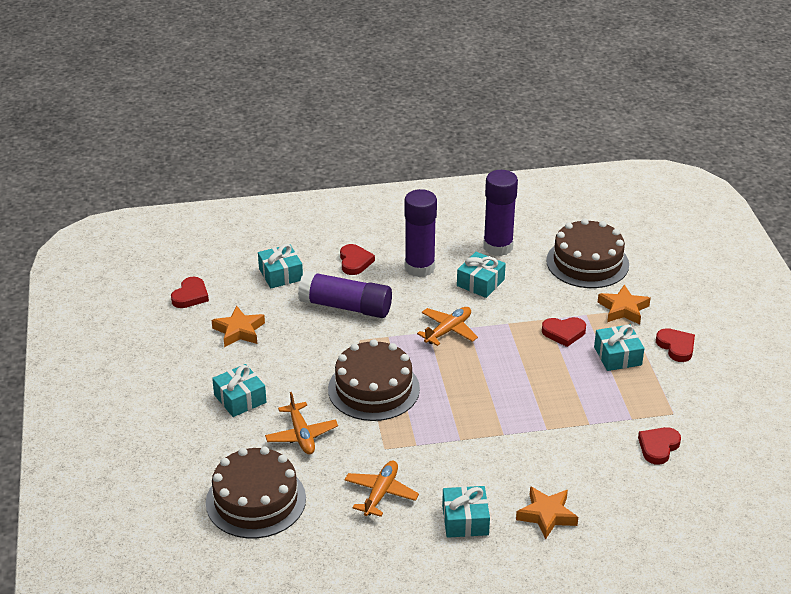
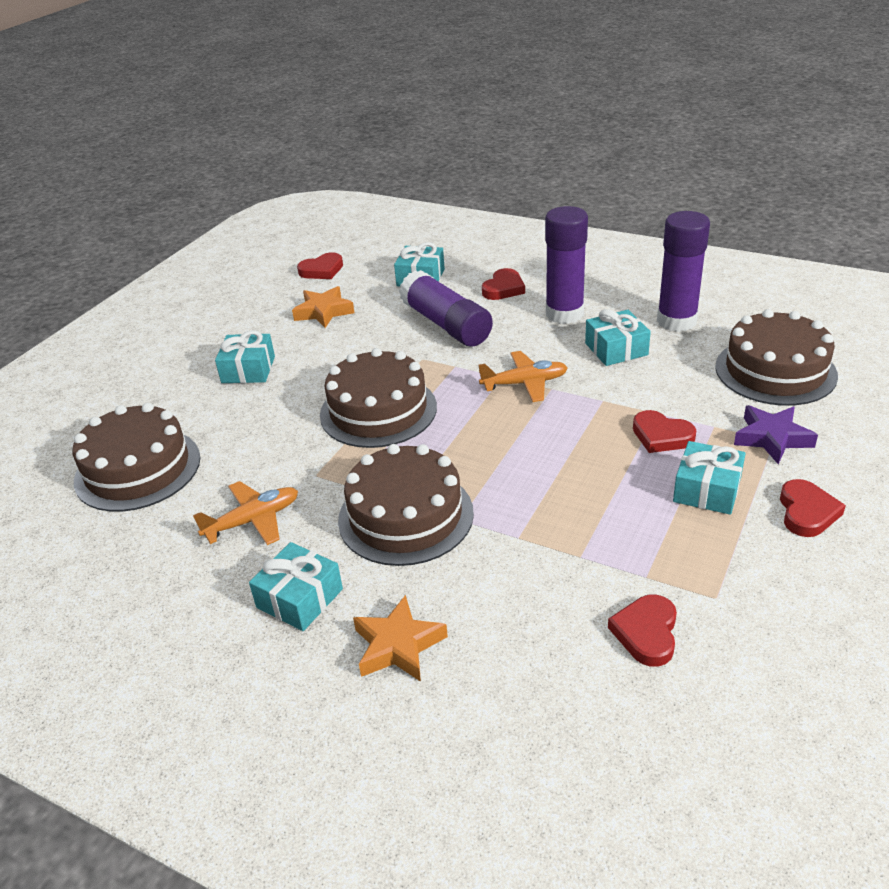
camera: 40 degrees right, 0 degrees up
(301, 435) = (256, 425): orange plane -> none
(470, 447) = (405, 516): none -> brown cake
(623, 309) = (772, 438): orange star -> purple star
(658, 447) = (646, 633): red heart -> red heart turned 60 degrees counterclockwise

